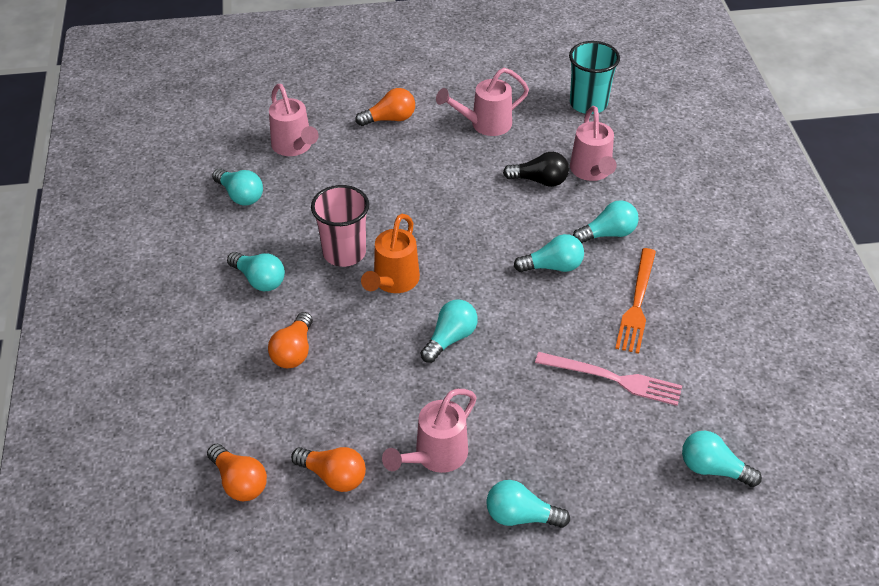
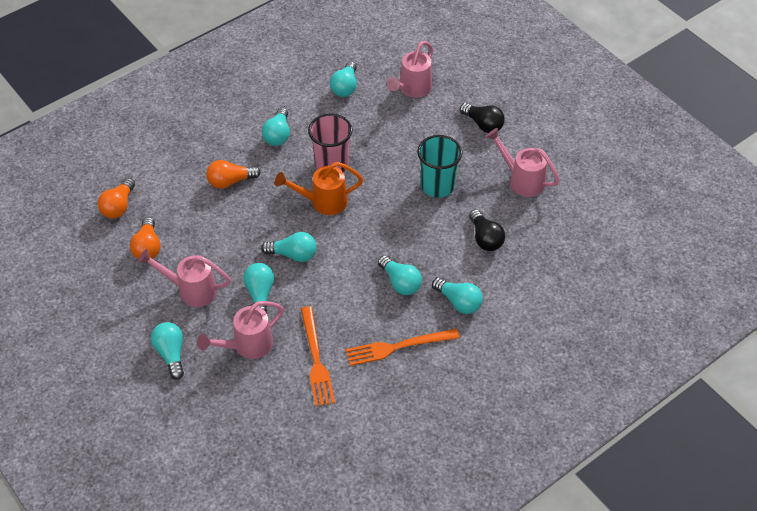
camera: 60 degrees right, 5 degrees up
(390, 119) = (483, 124): orange light bulb -> black light bulb
(588, 104) = (600, 232): turquoise cup -> turquoise cup (437, 186)
(591, 172) = (520, 265): pink watering can -> pink watering can (247, 346)
(613, 379) = (316, 359): pink fork -> orange fork
(713, 469) = (271, 447): turquoise light bulb -> turquoise light bulb (260, 294)

